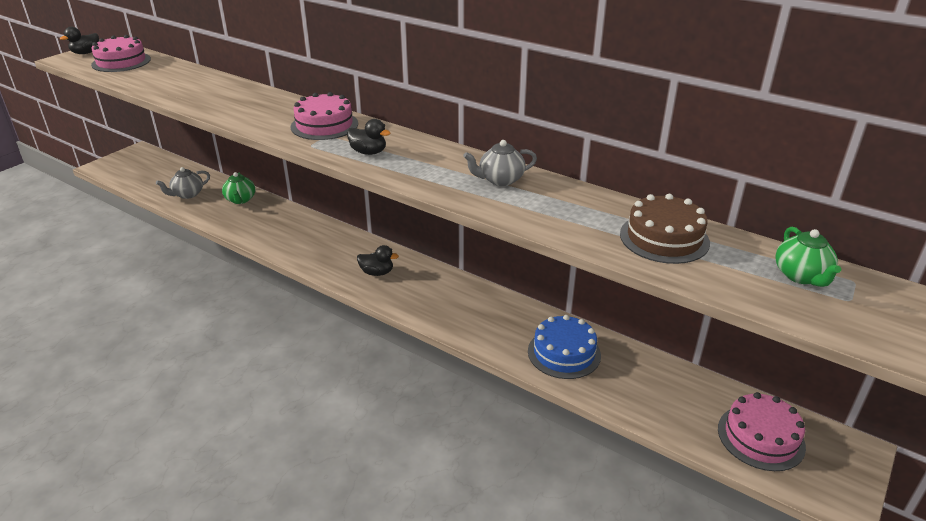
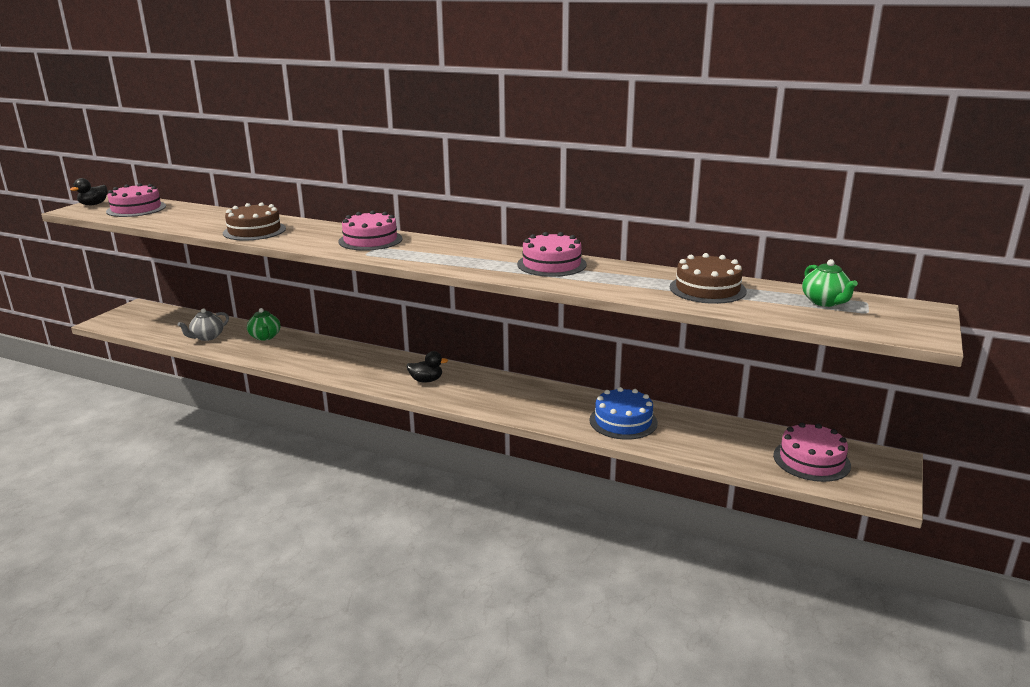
camera: 10 degrees left, 10 degrees down
(217, 101) = (254, 231): none -> brown cake
(368, 152) = (422, 255): black duck -> none
(500, 180) = (551, 264): grey teapot -> pink cake

